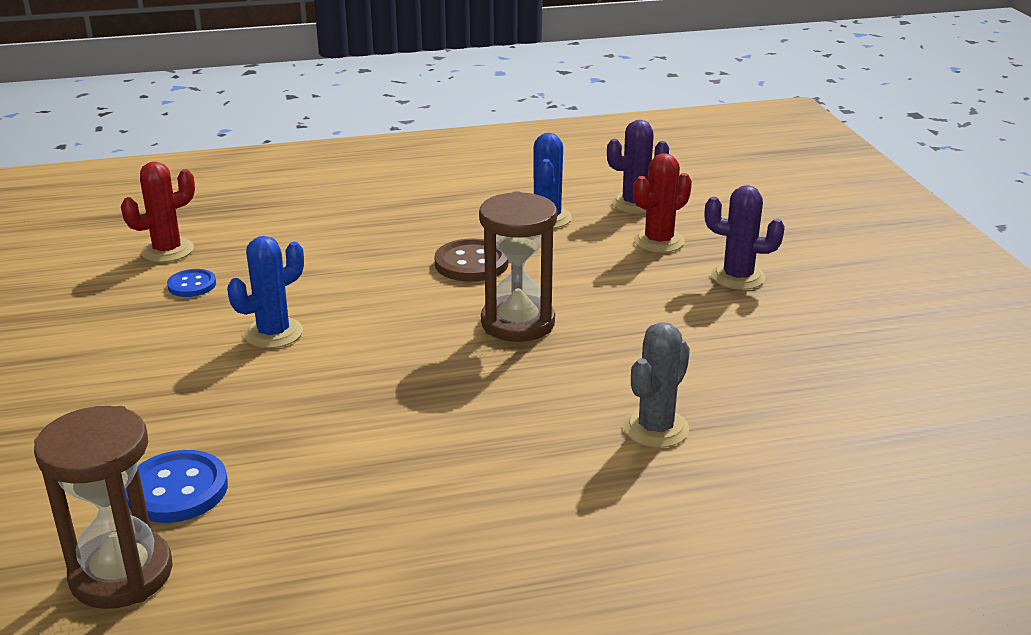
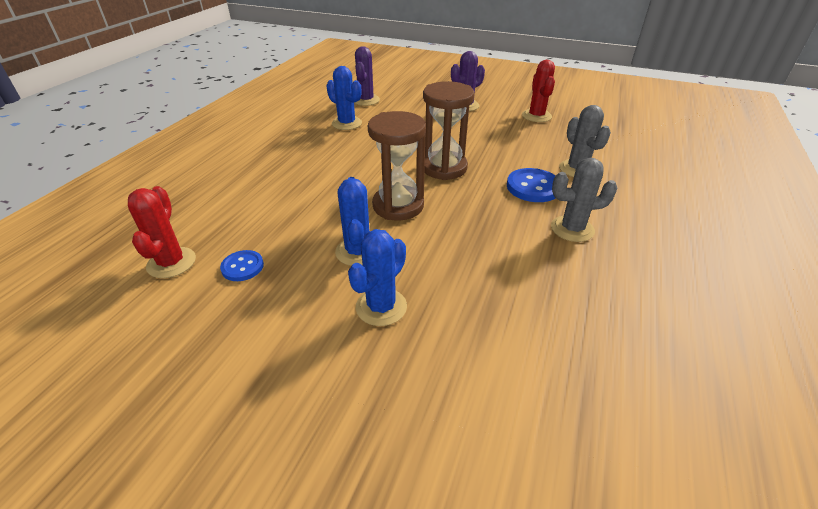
camera: 55 degrees left, 10 degrees up
(121, 574) = (616, 428): brown hourglass -> brown hourglass (398, 206)
(177, 490) = (522, 361): blue button -> blue button (533, 187)
(195, 380) = (381, 307): none -> blue cactus
(471, 263) = (364, 158): brown button -> none
(472, 463) = (572, 229): none -> grey cactus
(659, 241) = (410, 108): red cactus -> red cactus (536, 116)

